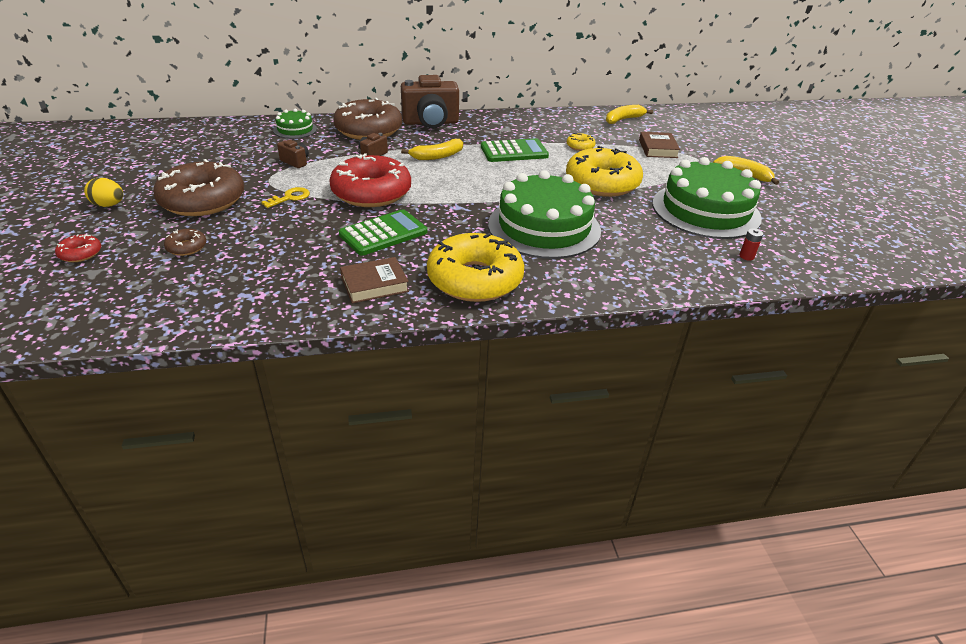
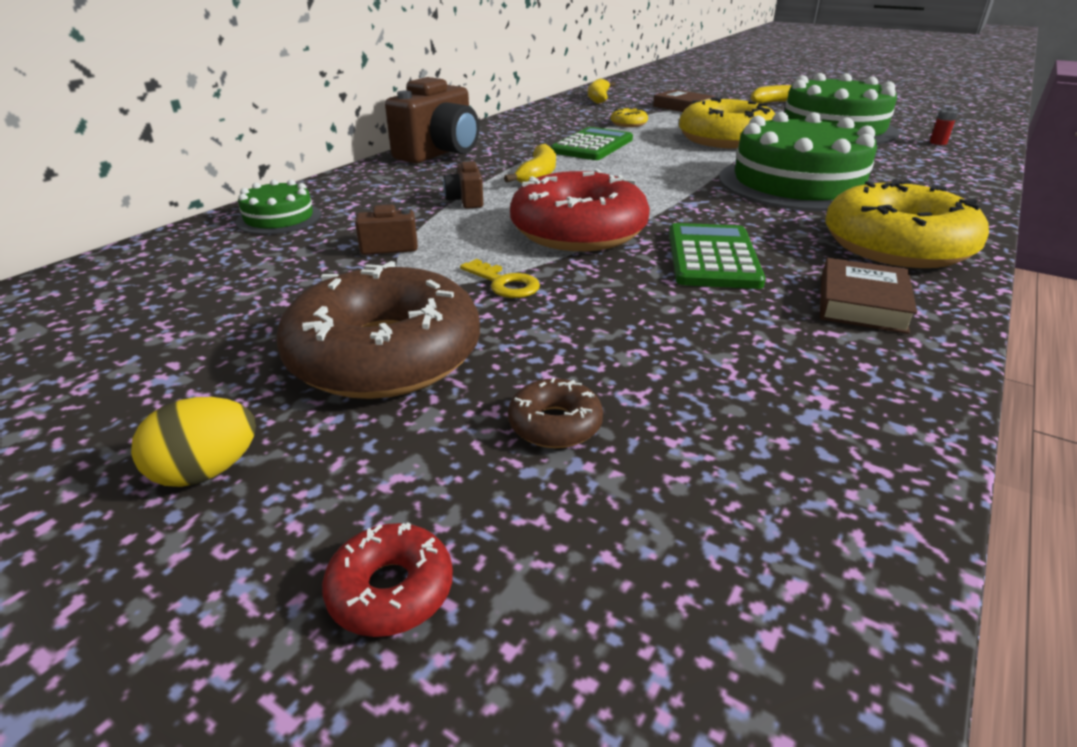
camera: 45 degrees left, 5 degrees down
(290, 198) = (504, 283): yellow key -> yellow key turned 135 degrees clockwise
(368, 130) = (386, 183): brown donut -> none

